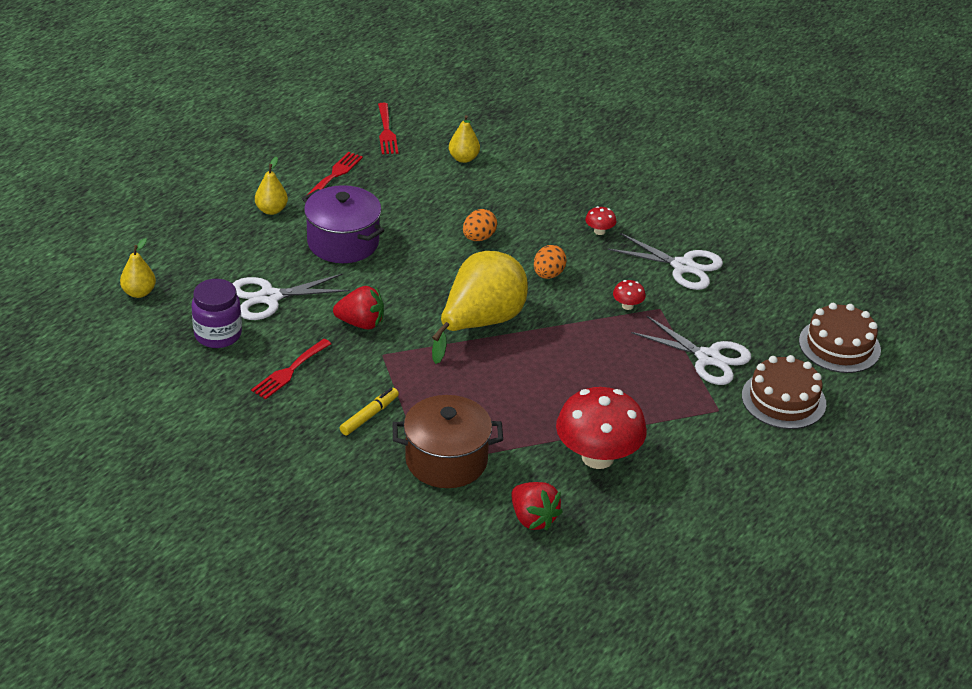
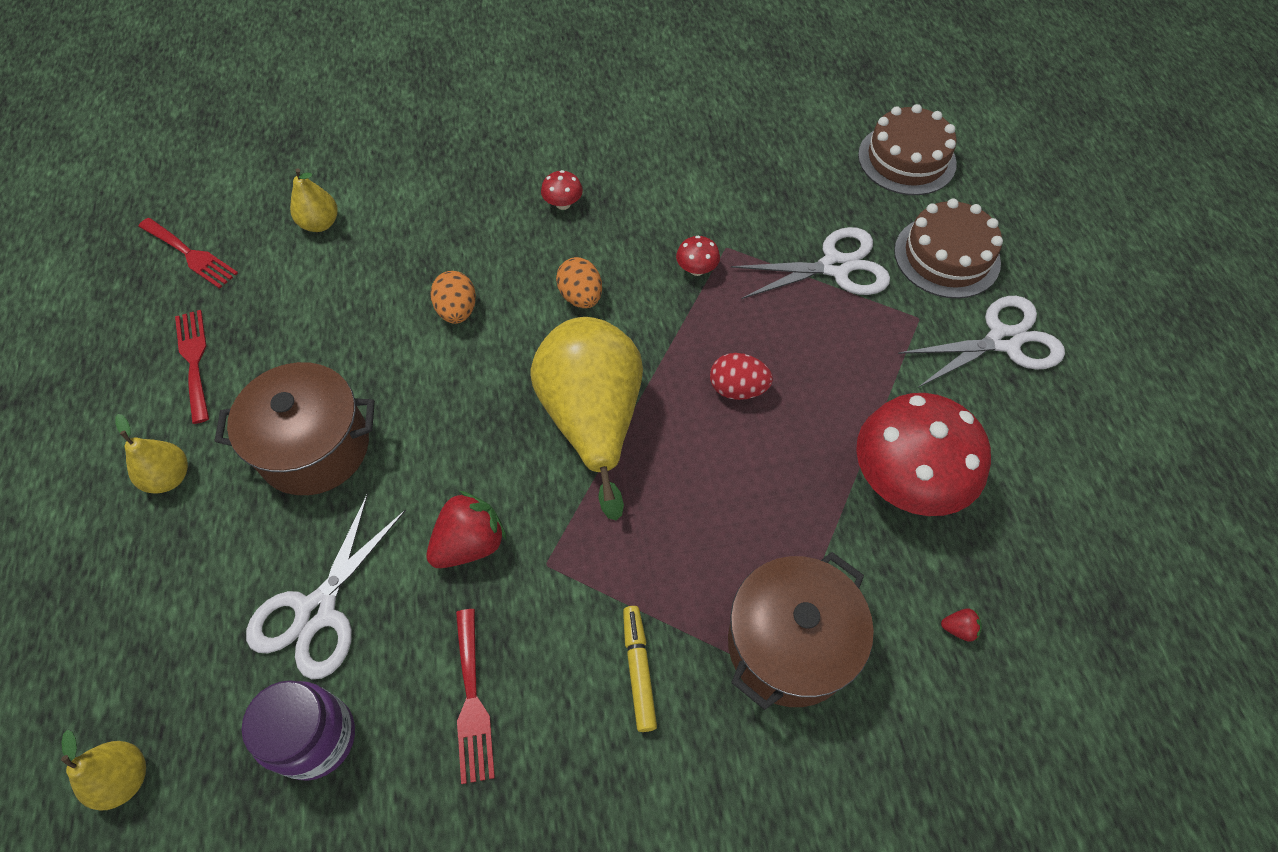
camera: 45 degrees left, 20 degrees up
(343, 242) = (314, 447): purple pot -> brown pot
(533, 519) = (958, 628): red strawberry -> red strawberry, size x0.45
(570, 364) = (737, 389): none -> red egg
(683, 266) = (684, 182): white scissors -> white scissors (1003, 341)

